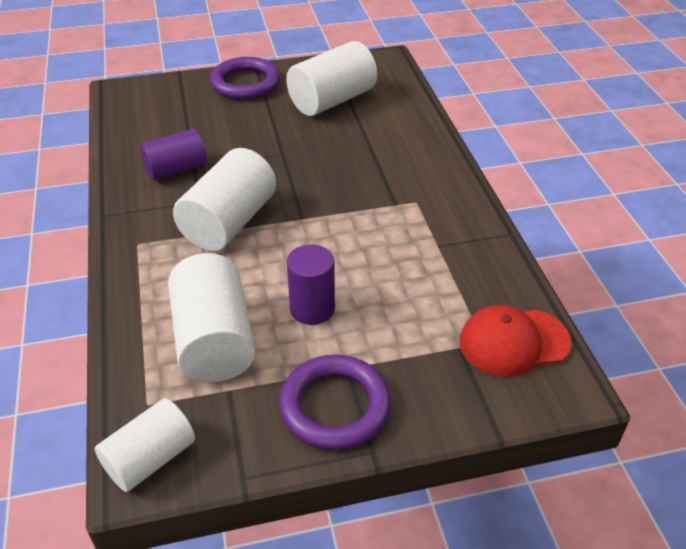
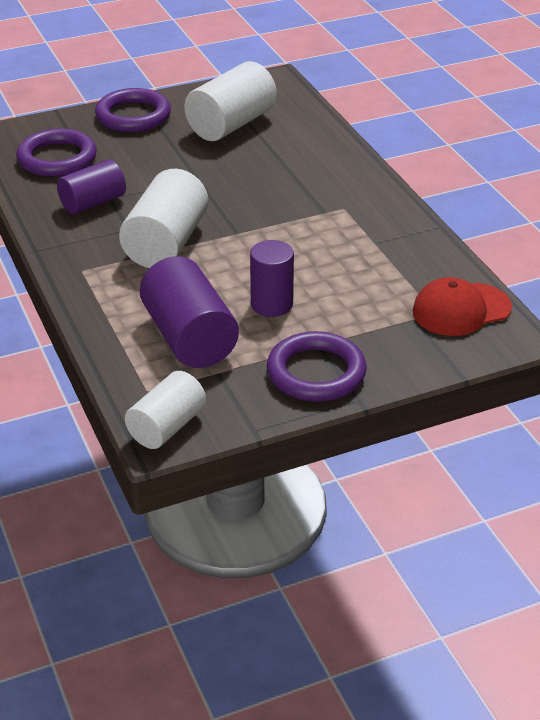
camera: 10 degrees left, 5 degrees down
(161, 119) = (57, 158): none -> purple ring
(214, 340) = (189, 338): white cylinder -> purple cylinder

